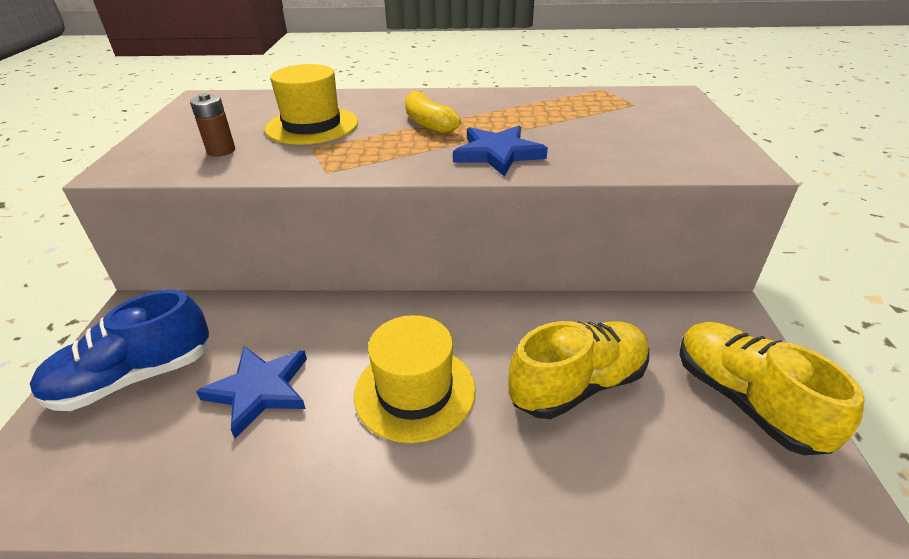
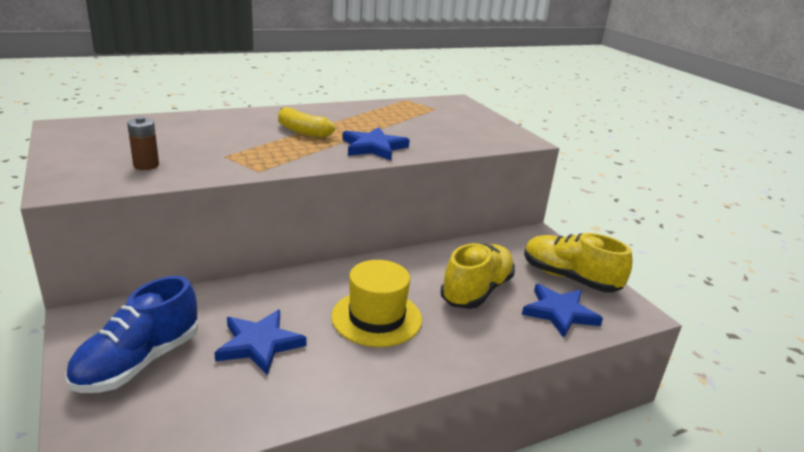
camera: 30 degrees left, 10 degrees down
(312, 126) = (206, 140): yellow hat -> none
(691, 461) = (559, 312): none -> blue star

